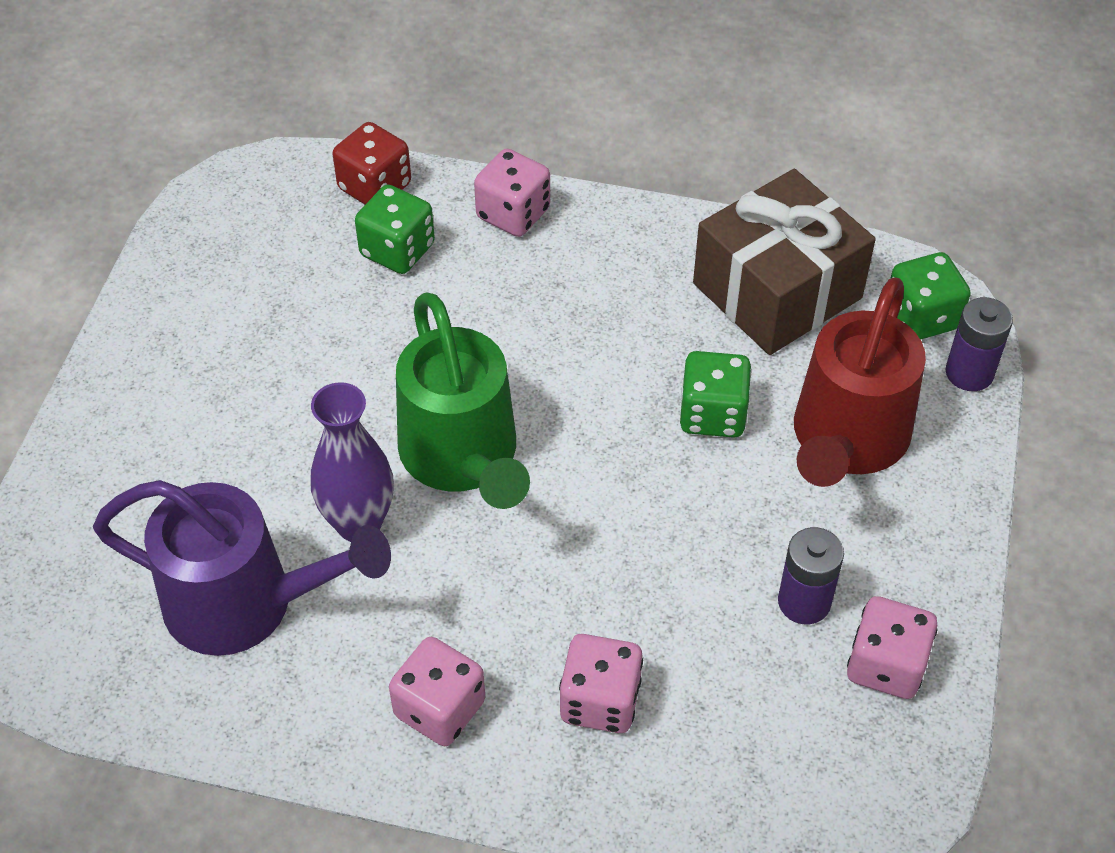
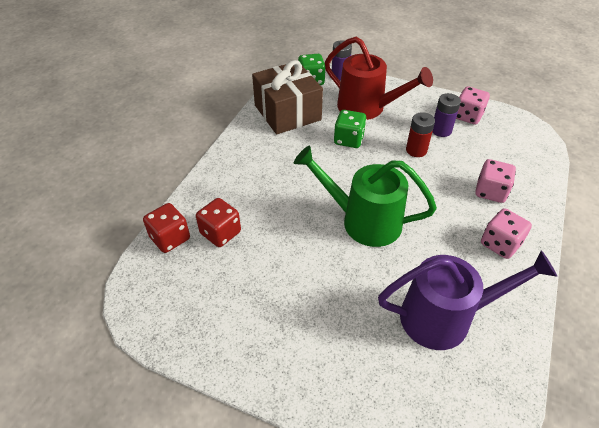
camera: 80 degrees left, 5 degrees down
(247, 603) = (446, 317): purple watering can -> purple watering can turned 60 degrees clockwise
(359, 524) = (398, 265): purple vase -> none
(397, 250) = (220, 233): green dice -> red dice
(464, 459) = (362, 221): green watering can -> green watering can turned 150 degrees counterclockwise
(513, 214) = (212, 186): pink dice -> none
(711, 549) = (416, 150): none -> red battery

